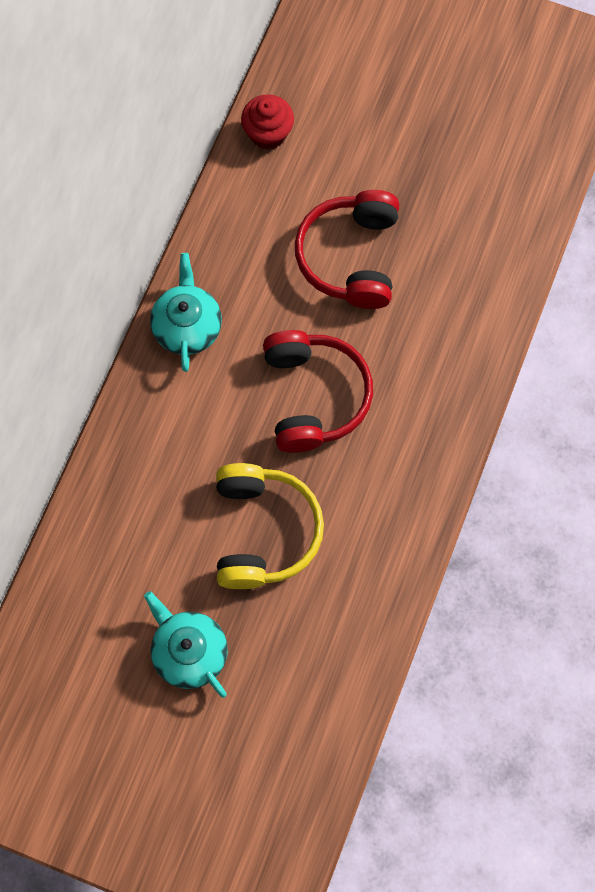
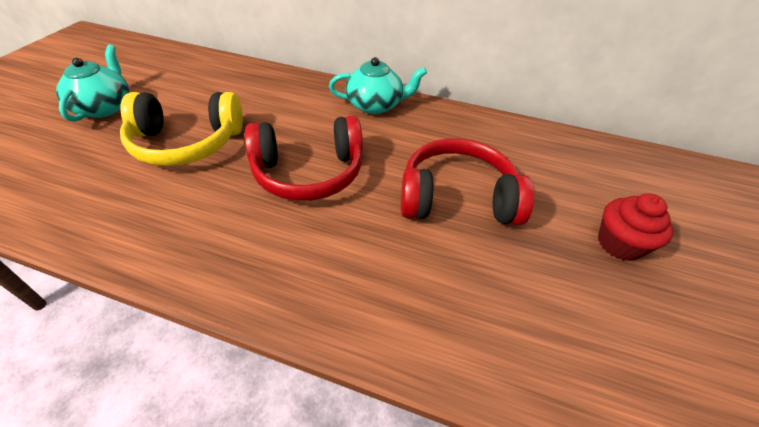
camera: 85 degrees right, 25 degrees down
(189, 651) = (104, 107): turquoise teapot -> turquoise teapot turned 45 degrees counterclockwise
(268, 133) = (564, 144): red cupcake -> red cupcake (619, 244)

